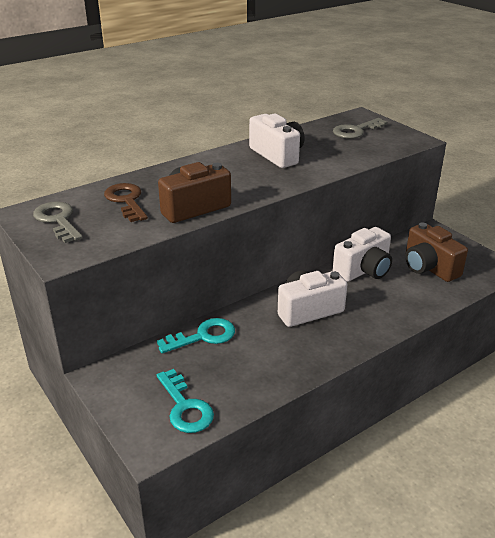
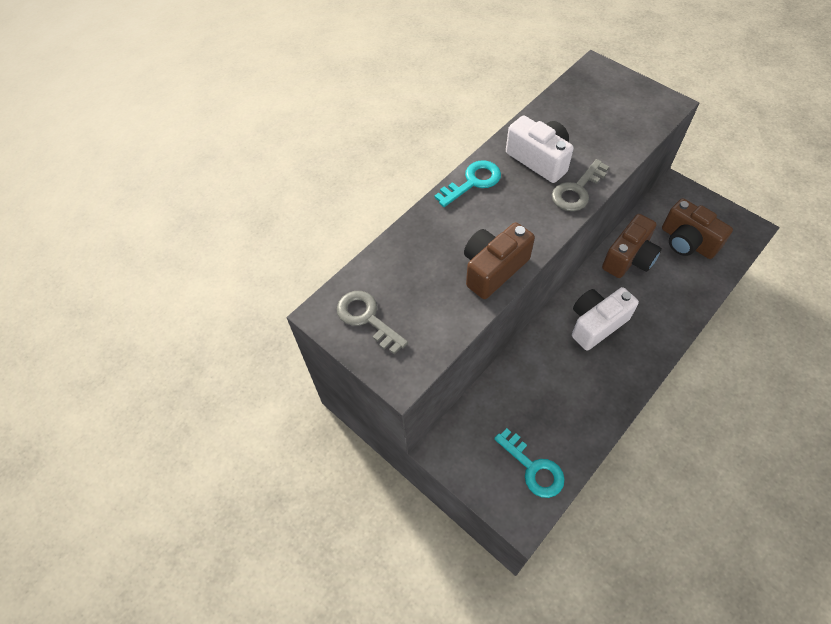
camera: 10 degrees left, 25 degrees up
(126, 200) = (420, 271): brown key -> none
(203, 336) = (514, 379): turquoise key -> turquoise key (473, 182)
(356, 131) = (602, 99): grey key -> grey key (577, 190)
(363, 270) = (629, 258): white camera -> brown camera

